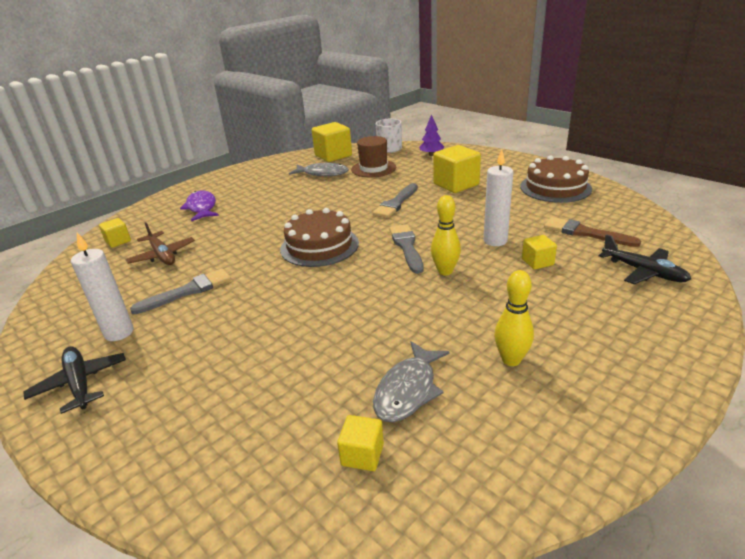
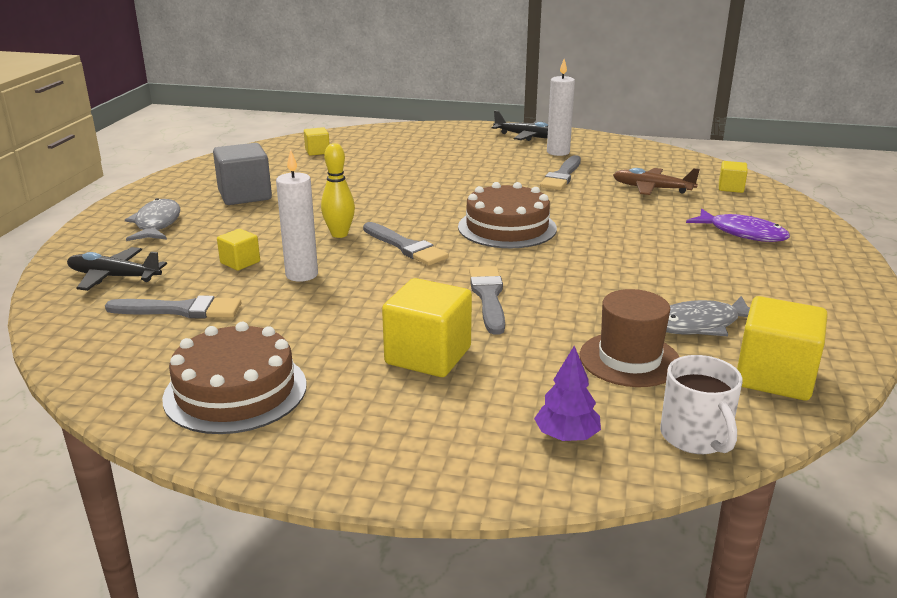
camera: 145 degrees right, 5 degrees down
(408, 390) = (311, 172): grey fish -> grey fish (157, 224)
(511, 360) = (245, 195): yellow bowling pin -> grey cube
(585, 233) = (181, 310): brown brush -> grey brush

